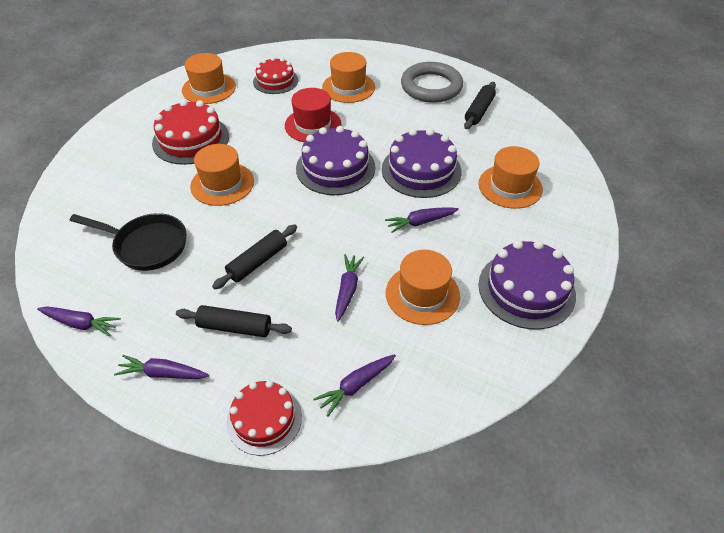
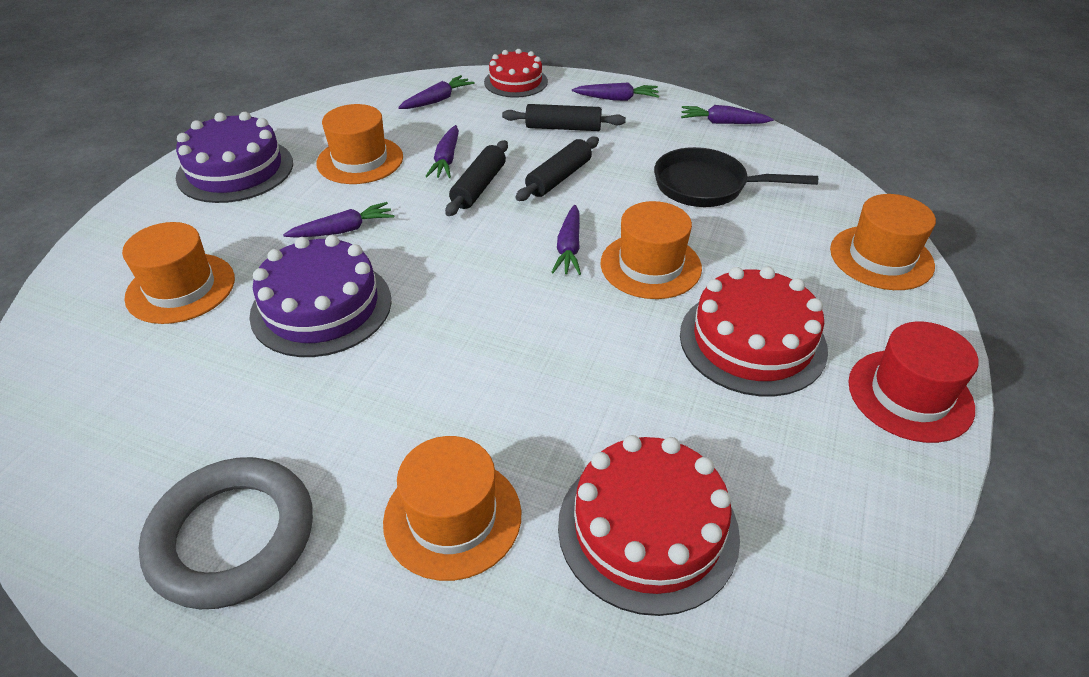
camera: 175 degrees right, 5 degrees down
(209, 88) = (803, 486): orange hat -> orange hat (881, 257)
(269, 199) = (569, 248): none -> purple carrot
(275, 81) = (648, 529): red cake -> red cake, size x1.51
(313, 125) = (525, 391): red hat -> red hat (910, 395)
(335, 168) = (471, 302): purple cake -> none
(479, 111) = (147, 456): black rolling pin -> black rolling pin (479, 187)

